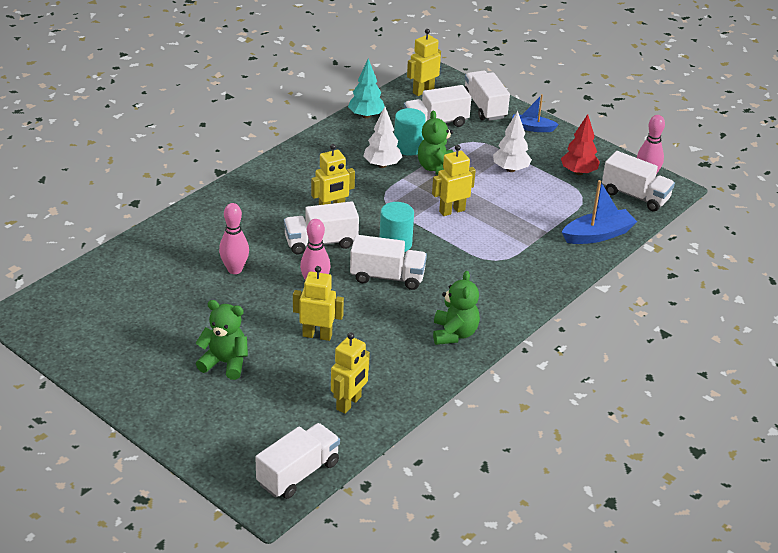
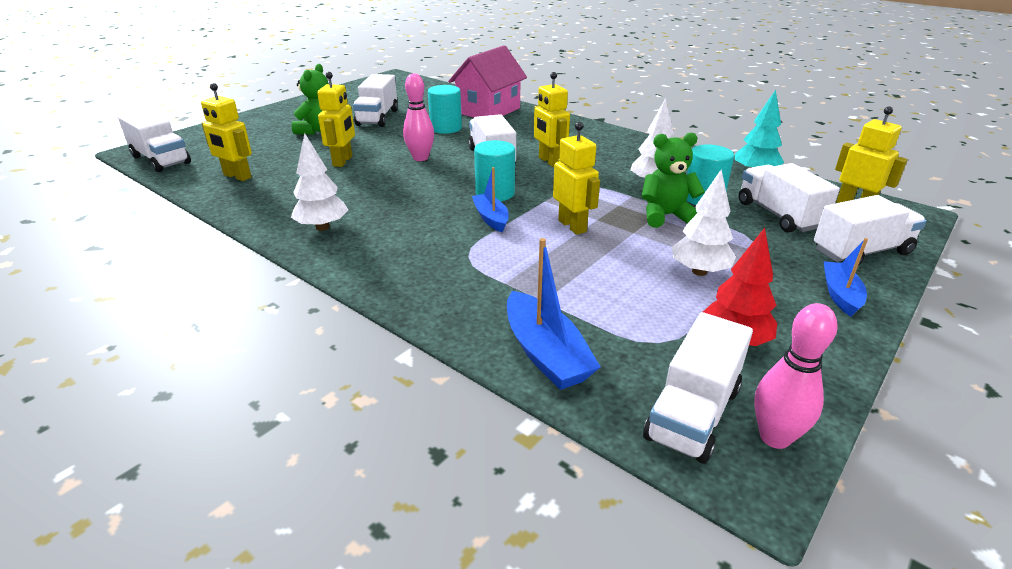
camera: 90 degrees right, 5 degrees down
(184, 239) = (488, 110): none -> pink house
(234, 269) = (446, 128): pink bowling pin -> turquoise cylinder
(387, 277) = (432, 190): white truck -> white truck (377, 117)
(440, 247) = (491, 218): none -> blue boat
(454, 334) = (322, 227): green teddy bear -> white tree

